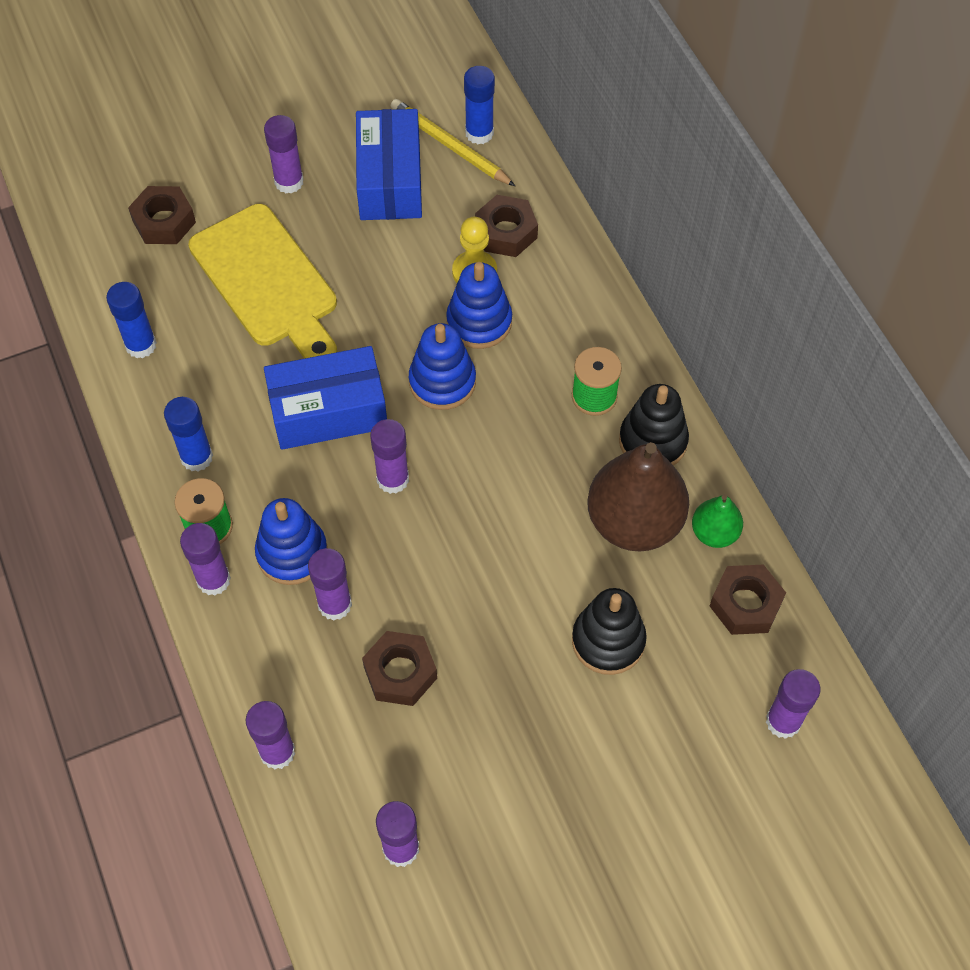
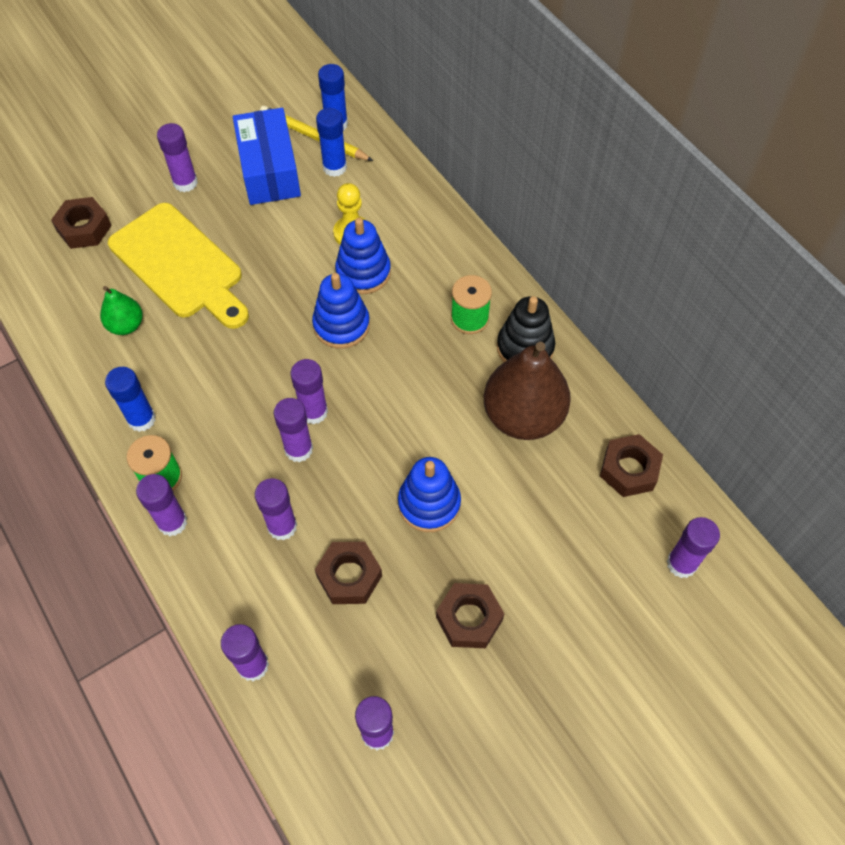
camera: 10 degrees left, 0 degrees up
(141, 345) = (79, 332): blue glue stick -> blue glue stick (334, 167)
(292, 553) = (237, 488): blue stacking toy -> blue stacking toy (429, 503)
(328, 411) = (249, 363): blue box -> none
(368, 520) = (298, 449): none -> purple glue stick
(506, 232) = (372, 198): brown nut -> brown nut (469, 618)
(608, 641) = (521, 519): black stacking toy -> none
(714, 533) = (591, 415): green pear -> green pear (126, 325)

